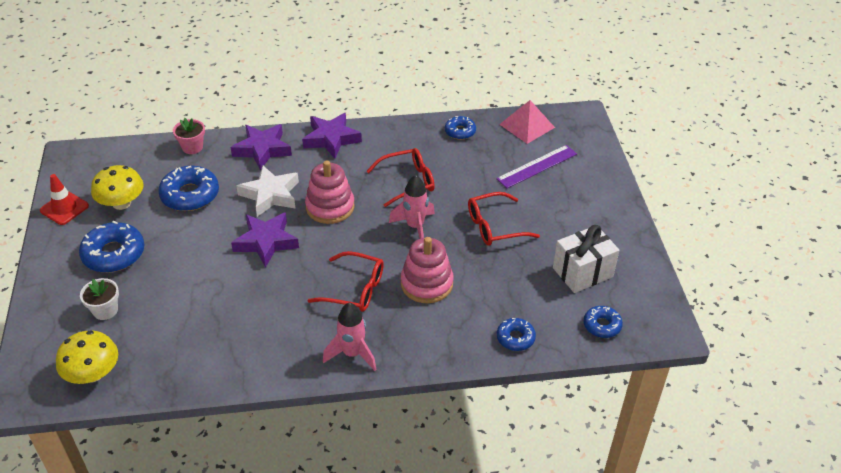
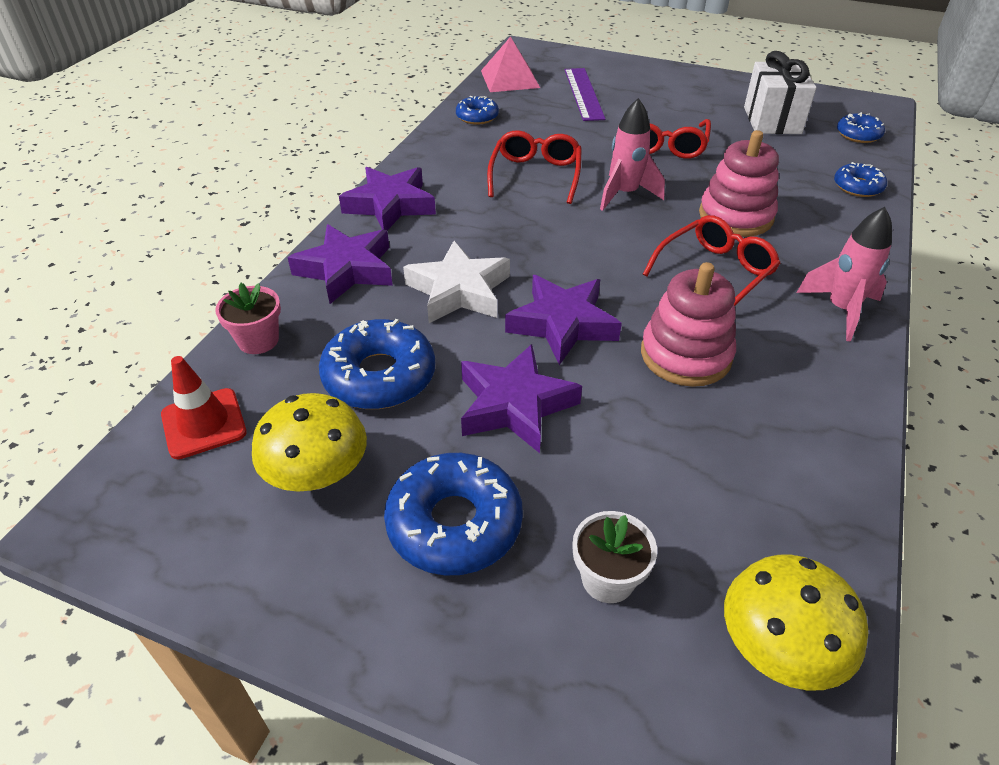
camera: 60 degrees left, 0 degrees up
(64, 208) = (248, 573): red traffic cone -> red traffic cone (204, 423)
(195, 246) = (515, 405): none -> purple star
(330, 207) = (533, 246): pink stacking toy -> pink stacking toy (685, 355)

